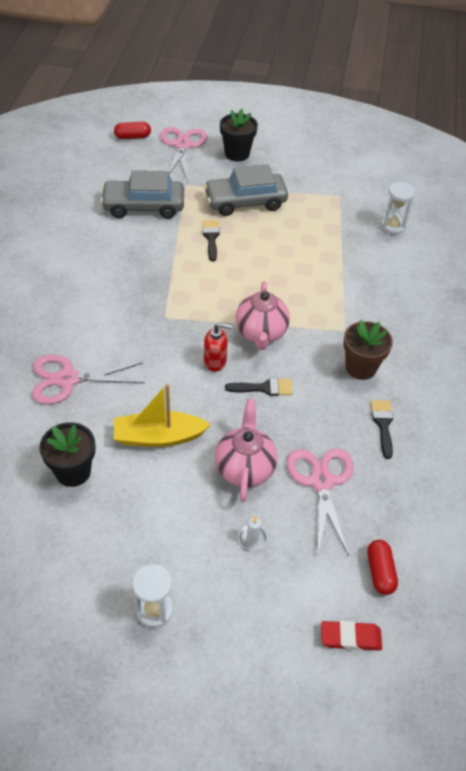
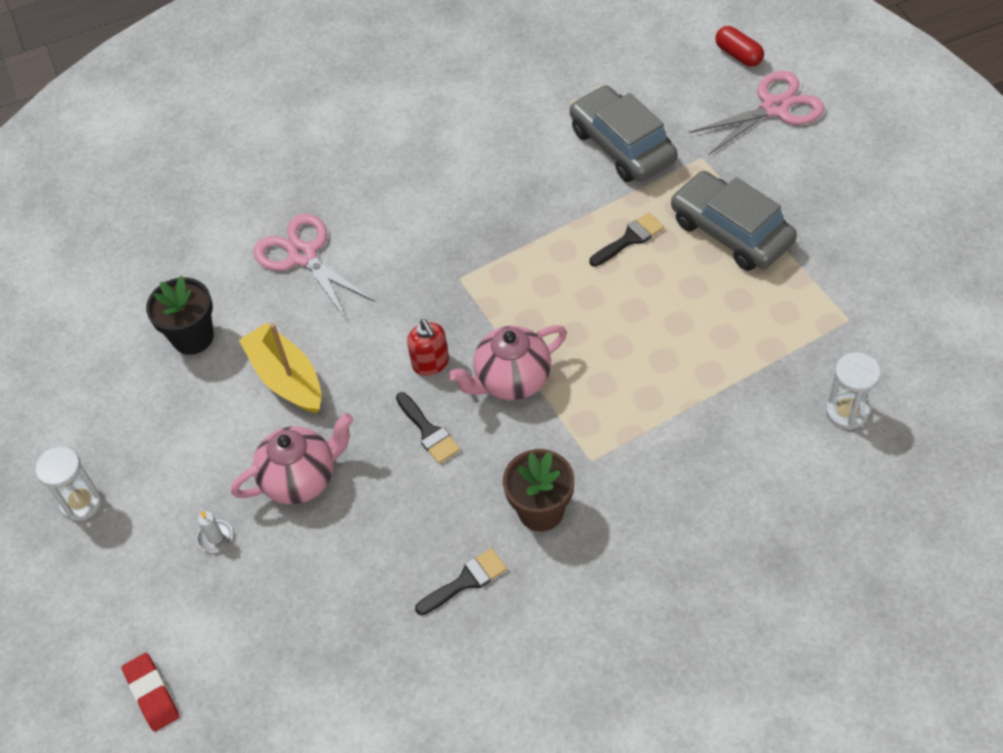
camera: 65 degrees right, 5 degrees up
(237, 154) = (818, 167): black flower pot -> none
(322, 482) = (334, 562): pink scissors -> none
(380, 572) = (251, 682): red capsule -> none

